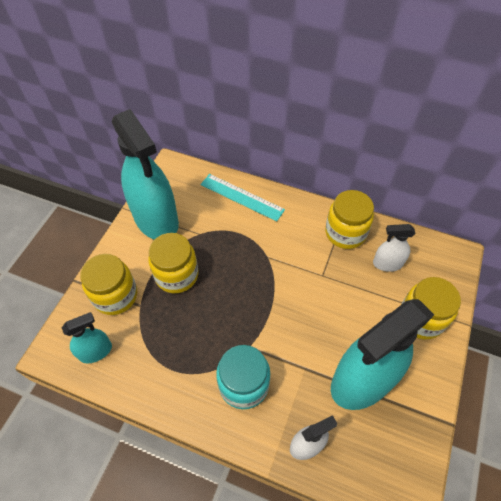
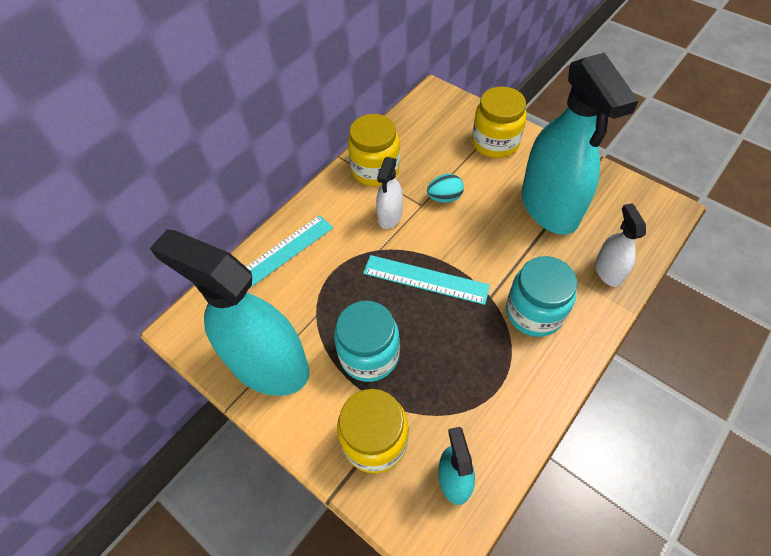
camera: 70 degrees left, 0 degrees up
(156, 219) = (268, 365): turquoise spray bottle -> turquoise spray bottle turned 135 degrees counterclockwise
(177, 275) = (369, 355): yellow jar -> turquoise jar
(250, 296) = (425, 279): none -> turquoise ruler
(337, 290) = (444, 198): none -> turquoise egg
(387, 263) = (426, 147): white spray bottle -> white spray bottle (390, 216)

